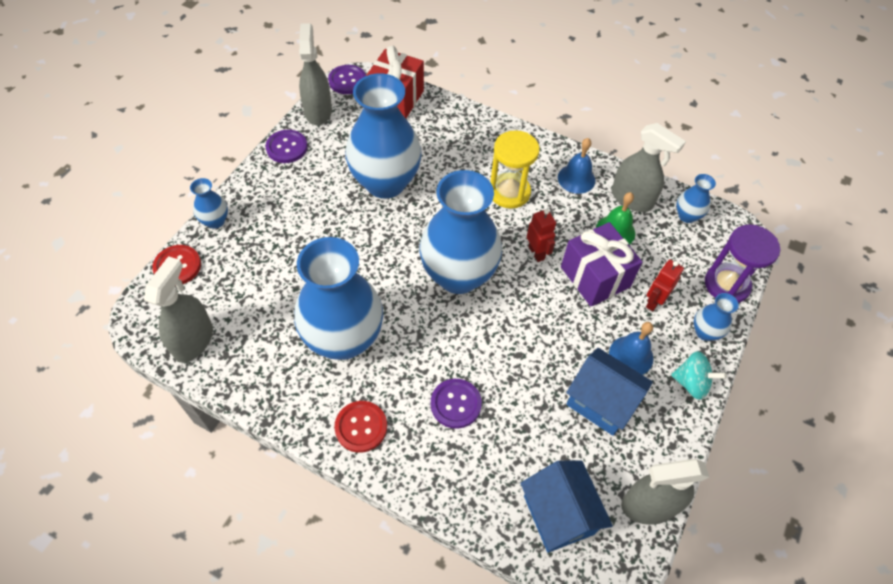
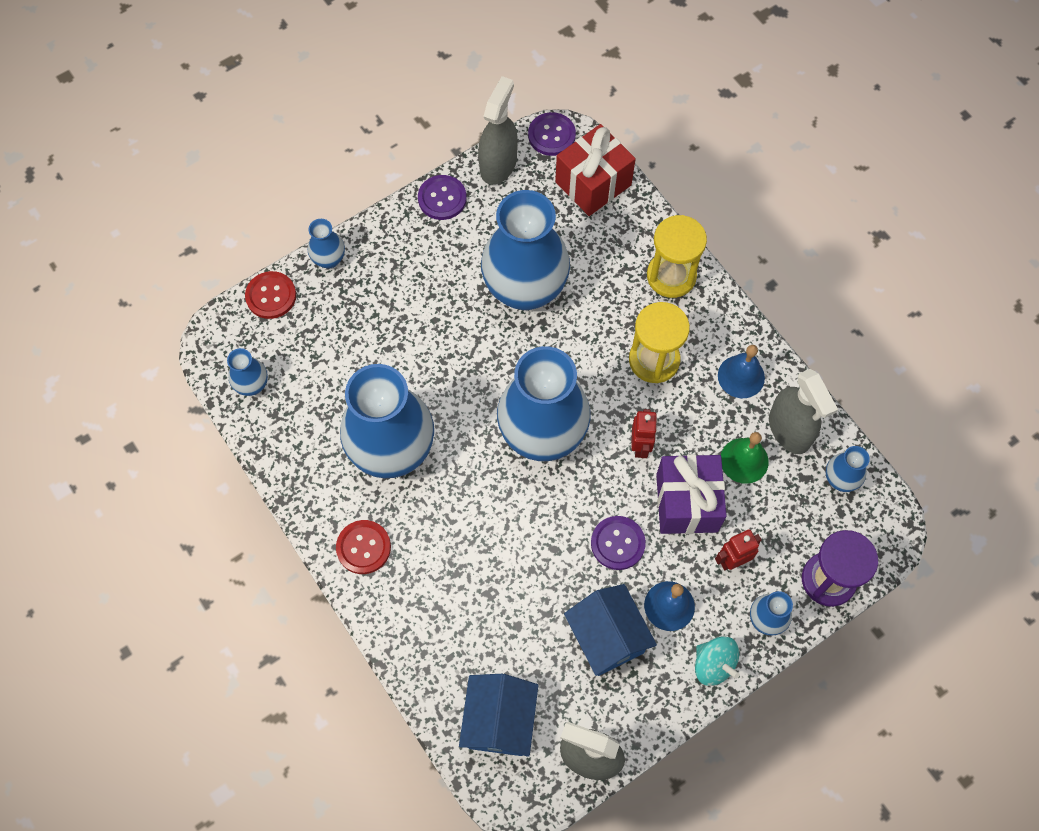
camera: 30 degrees right, 10 degrees up
(193, 340) = (252, 385): grey spray bottle -> blue vase
(455, 404) = (463, 569): purple button -> purple button (617, 543)
(487, 135) = (671, 276): none -> yellow hourglass

